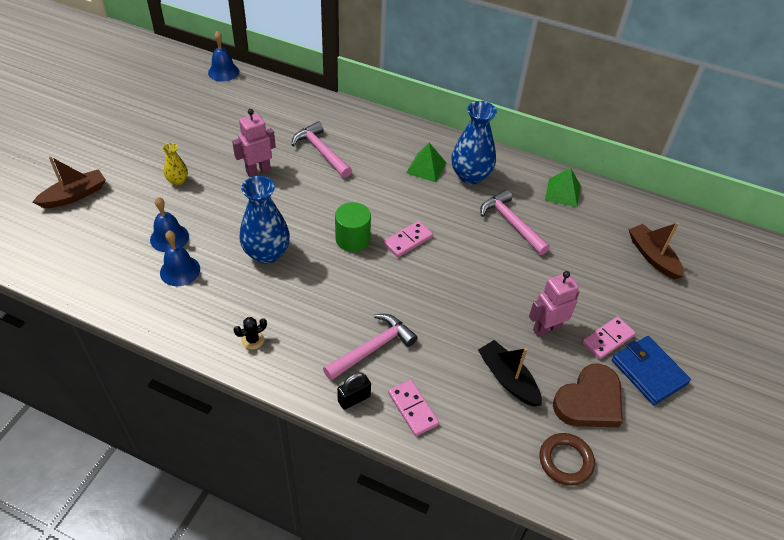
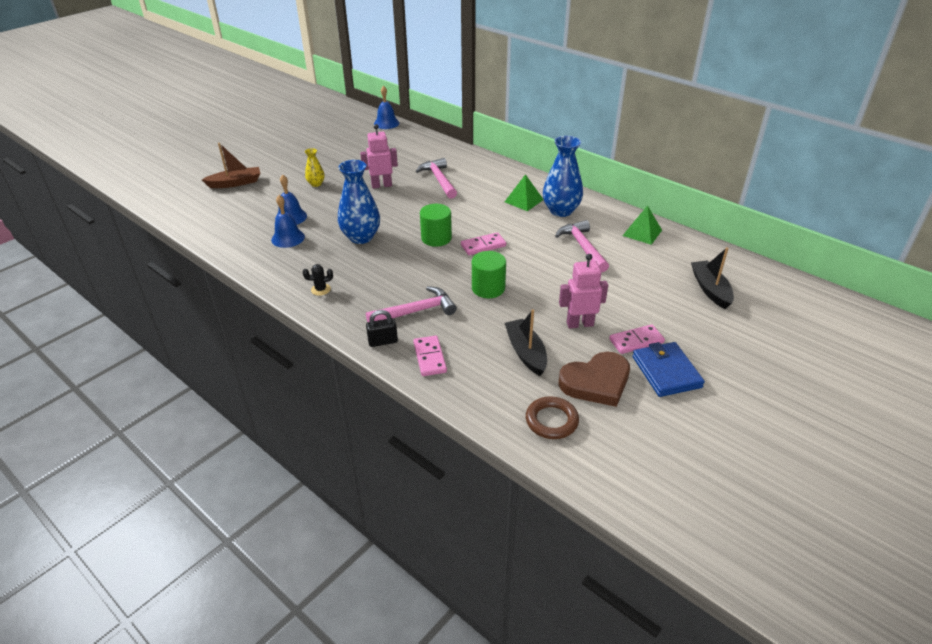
camera: 20 degrees right, 10 degrees down
(436, 300) = (488, 288): none -> green cylinder
(652, 256) = (710, 289): brown boat -> black boat

